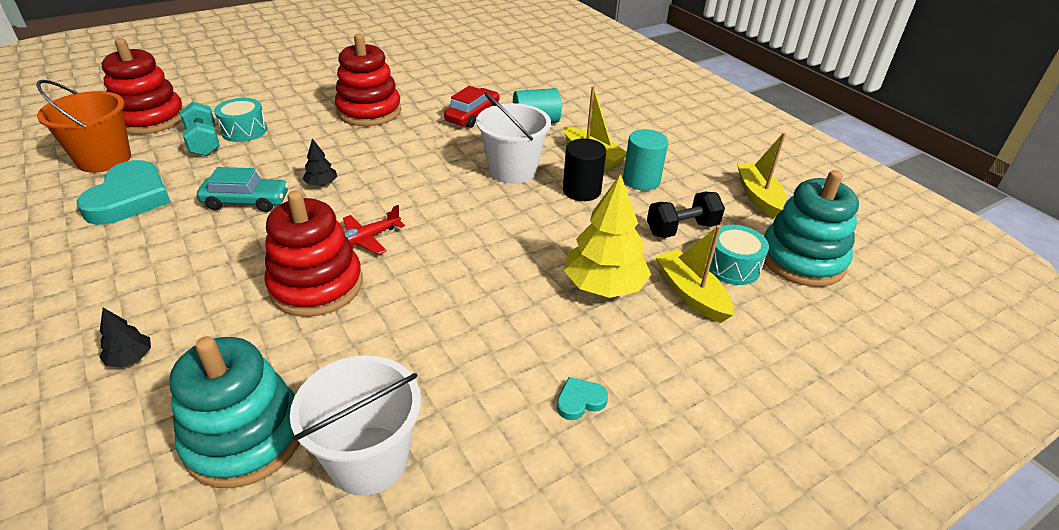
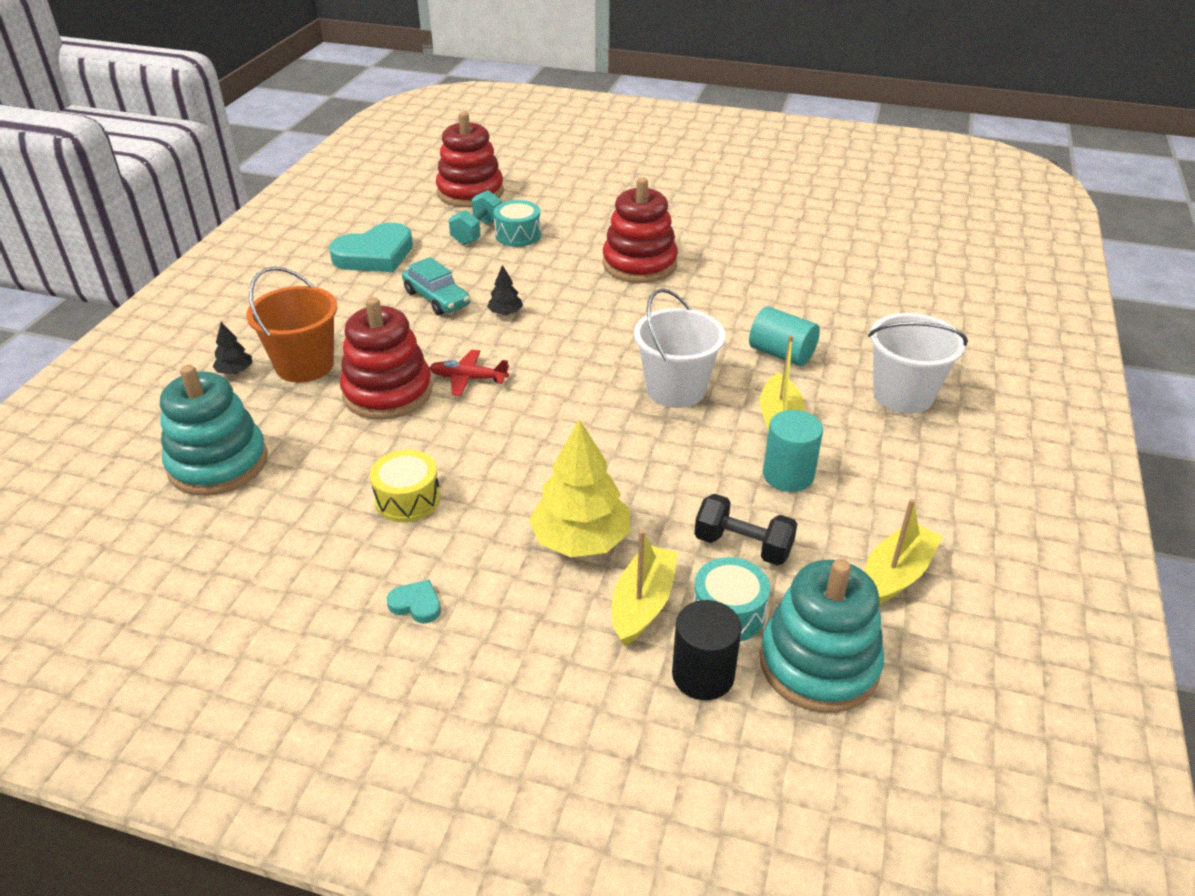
camera: 50 degrees right, 0 degrees up
(104, 159) = (400, 214): orange bucket -> orange bucket (305, 365)
(369, 460) = (250, 530): white bucket -> white bucket (903, 395)
(458, 342) = (408, 499): none -> yellow drum
(472, 115) = (727, 315): red car -> none
(581, 190) = (708, 447): black cylinder -> black cylinder (703, 675)

